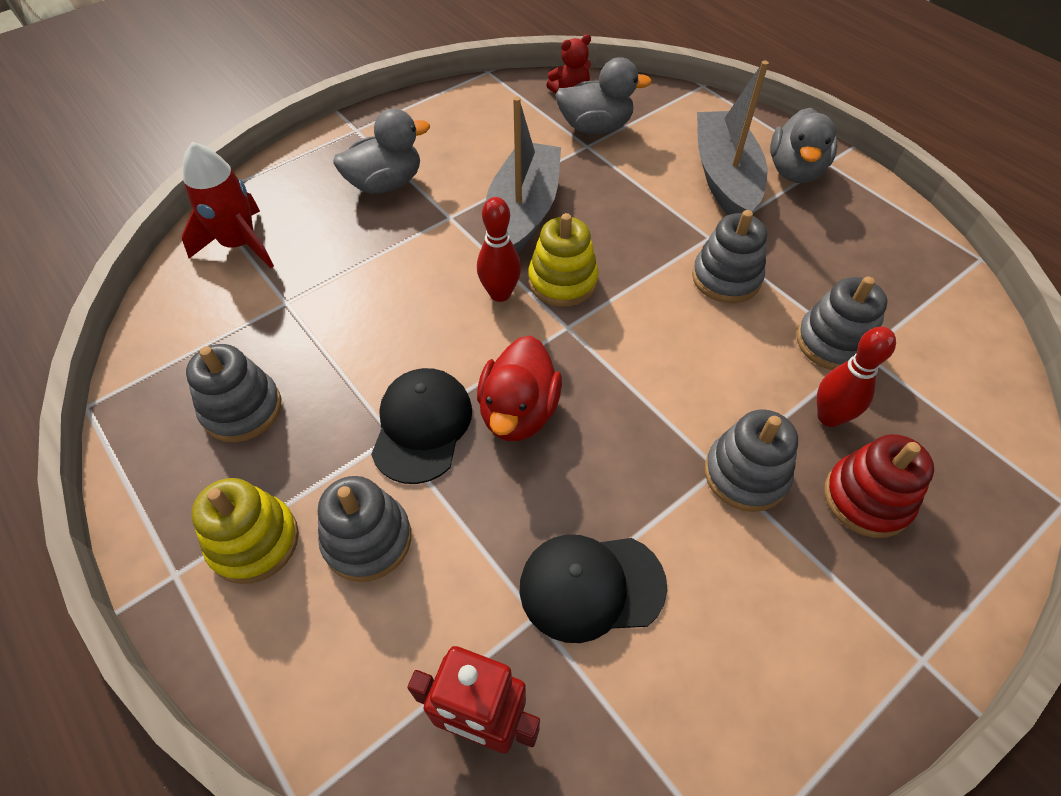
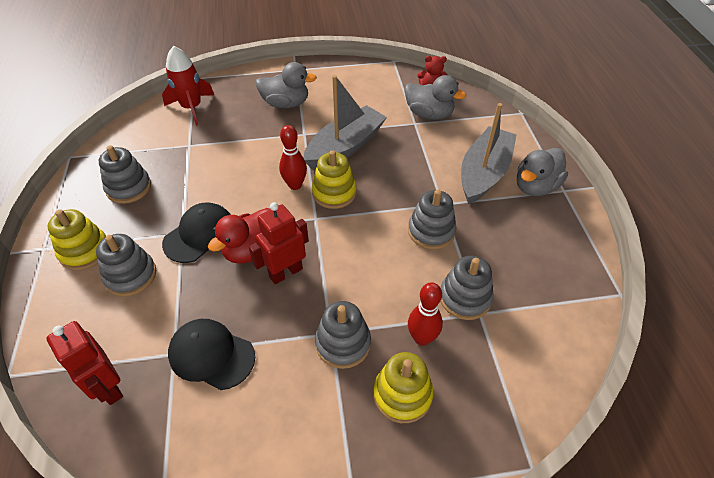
camera: 30 degrees right, 5 degrees down
(592, 419) = (285, 272): none -> red robot
(867, 498) = (402, 394): red stacking toy -> yellow stacking toy

